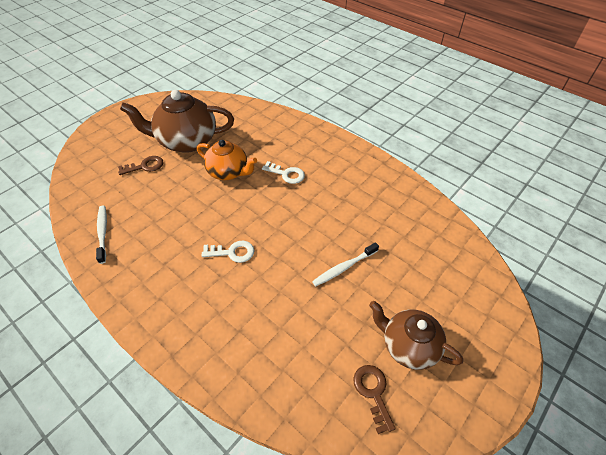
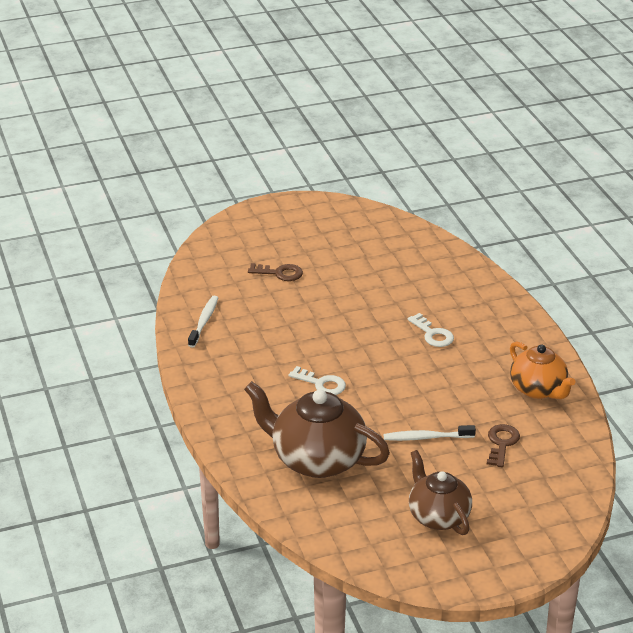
camera: 30 degrees right, 15 degrees down
(186, 141) = (341, 262): brown teapot -> brown teapot (316, 459)
(228, 172) = (368, 310): orange teapot -> orange teapot (538, 389)
(373, 392) = (376, 531): brown key -> brown key (502, 443)

